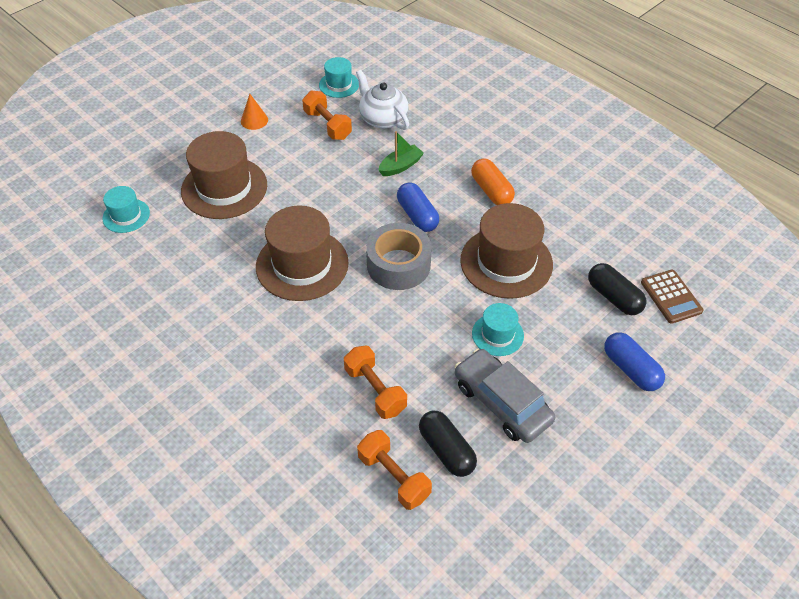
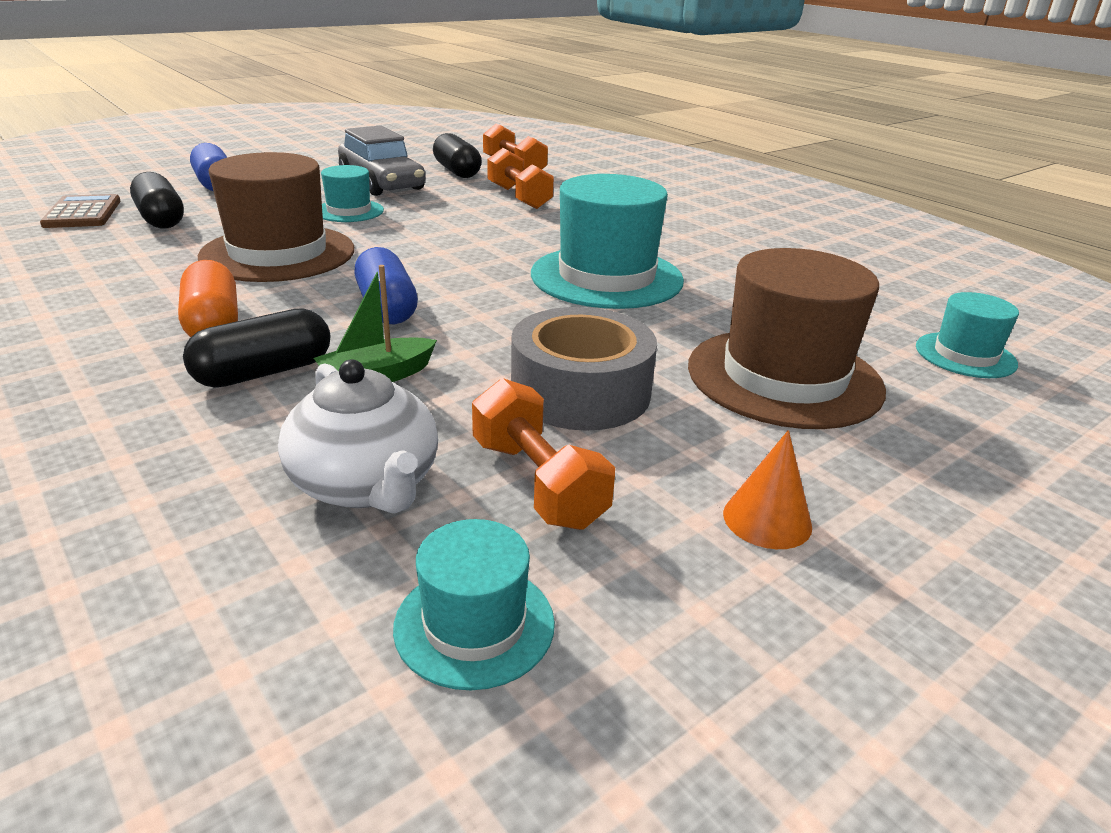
camera: 175 degrees left, 20 degrees down
(302, 264) = (606, 277): brown hat -> turquoise hat
(398, 265) = (450, 265): grey tape -> grey tape (580, 392)
(447, 163) = (264, 372): none -> black capsule

